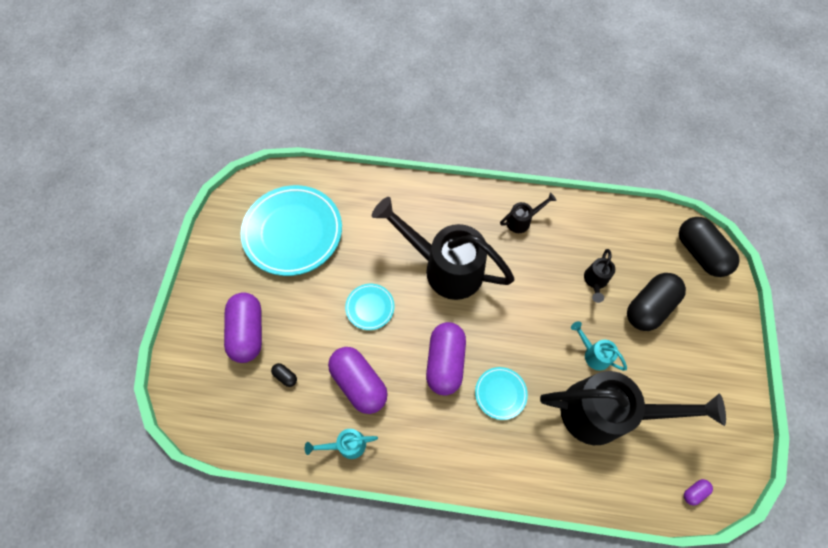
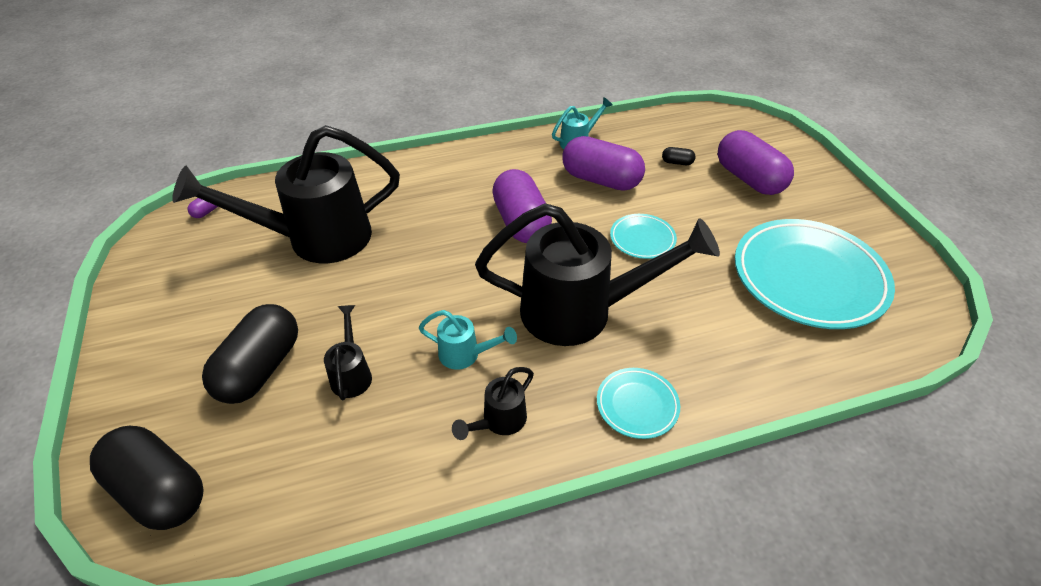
camera: 155 degrees right, 20 degrees down
(500, 393) = (444, 218): turquoise plate -> turquoise plate (637, 405)
(593, 353) = (339, 287): turquoise watering can -> turquoise watering can (466, 355)

